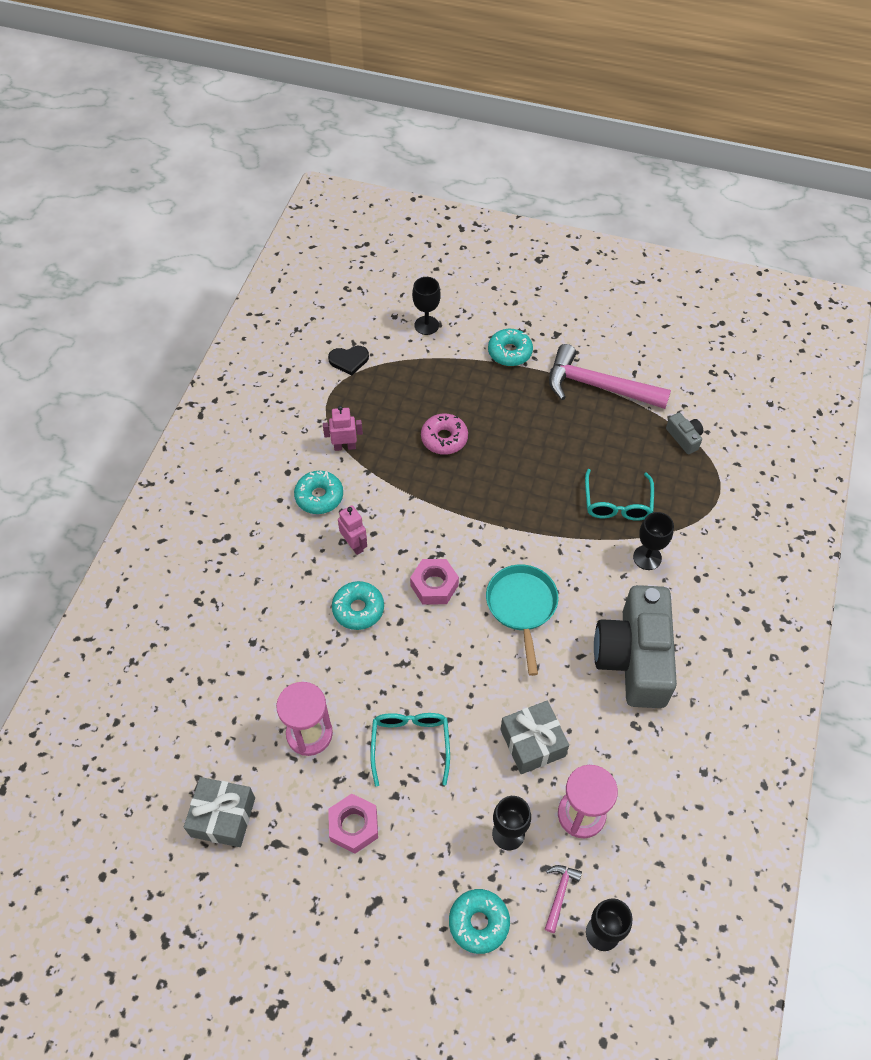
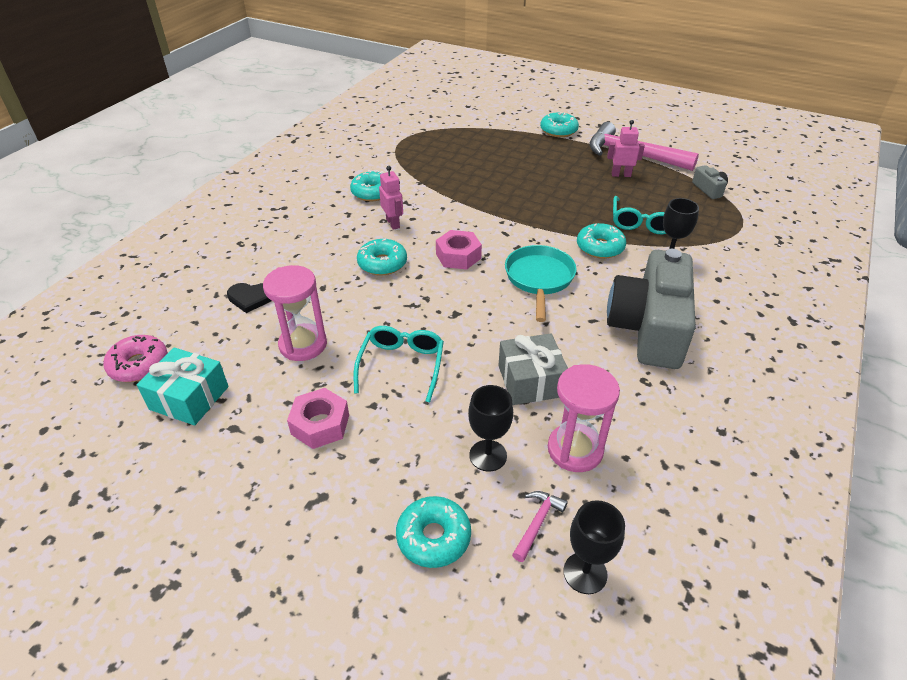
camera: 10 degrees right, 15 degrees down
(223, 817) = (189, 398): grey gift -> turquoise gift
(345, 446) = (404, 167): pink robot -> pink robot (621, 175)
(349, 360) = (424, 124): black heart -> black heart (251, 298)
(426, 325) = (492, 112): black goblet -> none
(444, 438) = (491, 170): pink donut -> pink donut (139, 365)
(577, 550) = (600, 247): none -> turquoise donut

